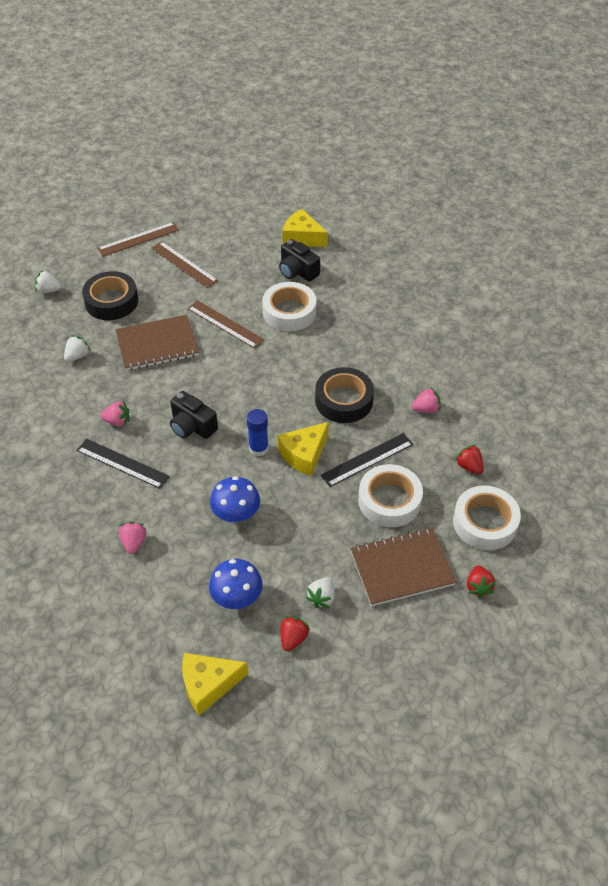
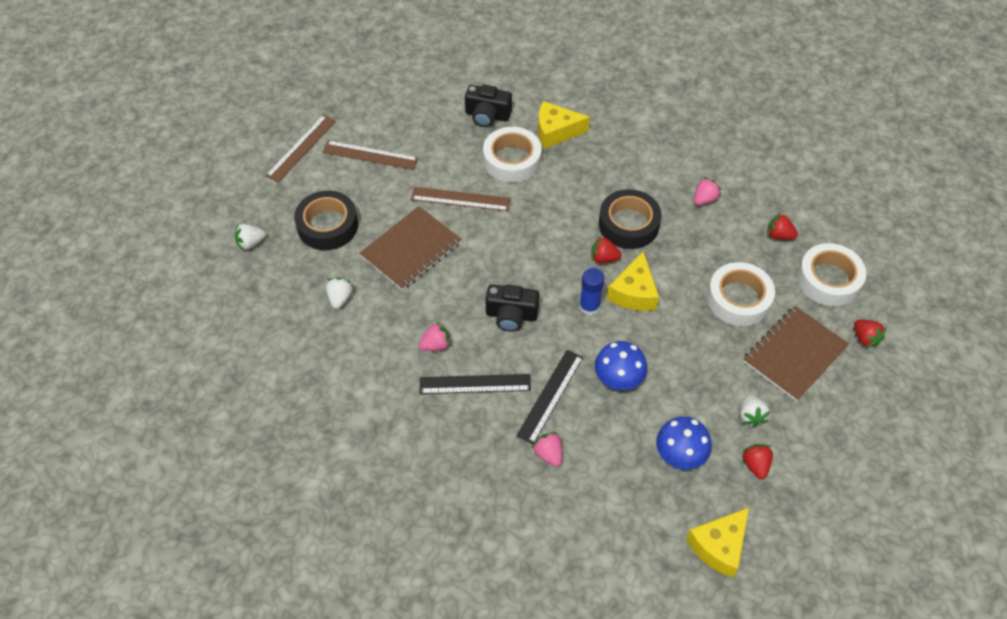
camera: 30 degrees left, 5 degrees up
(301, 417) = (603, 258): none -> red strawberry
(302, 237) = (464, 79): yellow cheese -> yellow cheese (556, 132)
(367, 459) = (691, 270): black ruler -> black ruler (550, 396)

